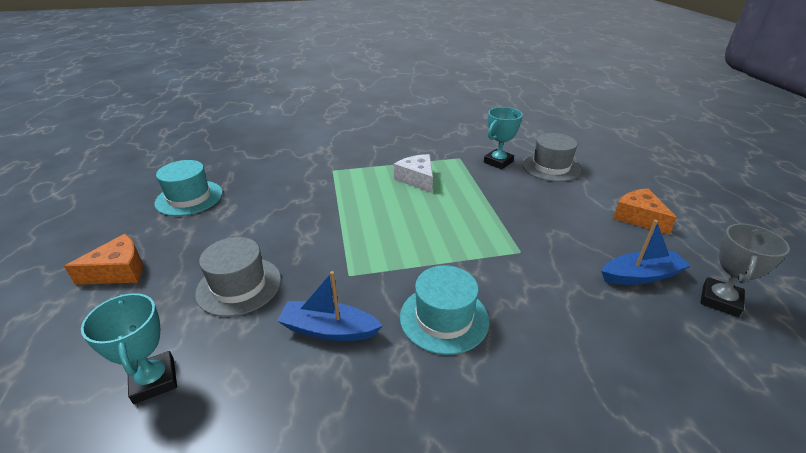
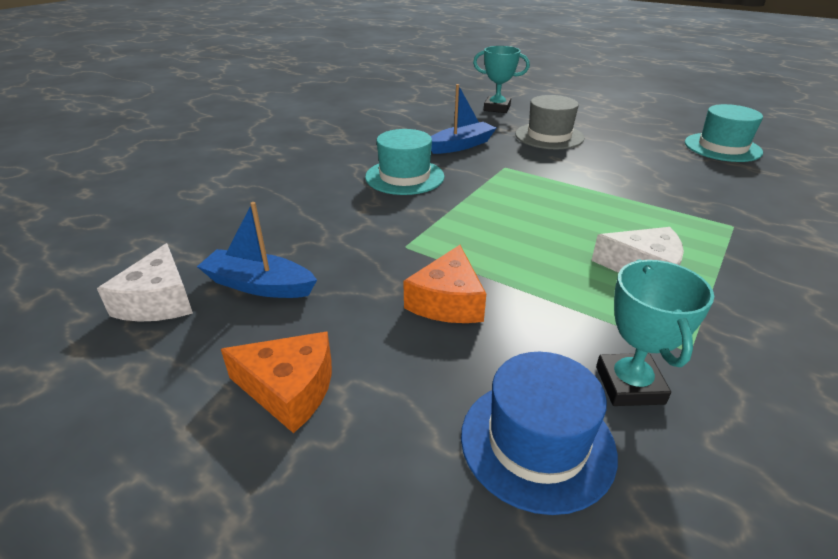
camera: 135 degrees right, 0 degrees up
(119, 271) = (619, 114): orange cheese -> orange cheese (447, 301)
(550, 167) = (537, 442): grey hat -> blue hat
(640, 275) = (259, 285): blue boat -> blue boat turned 75 degrees clockwise
(720, 300) = (158, 301): grey trophy -> white cheese

